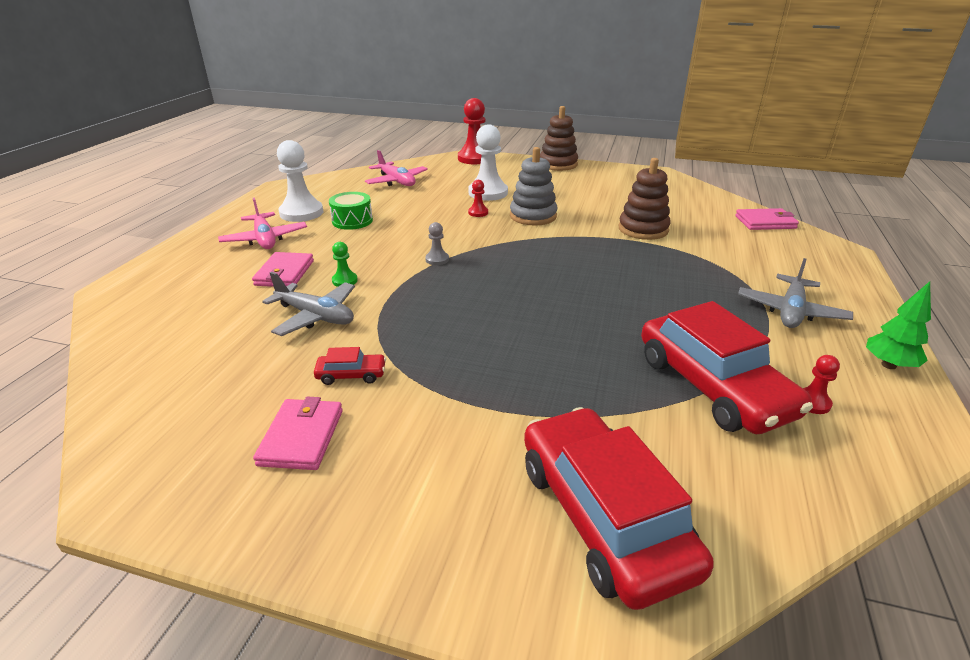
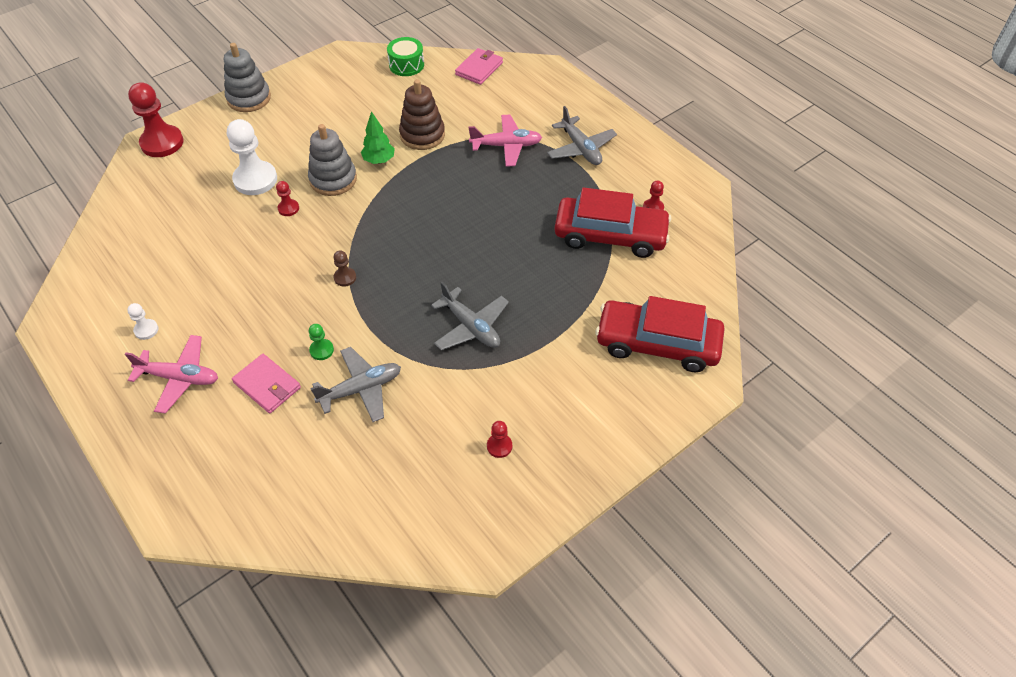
camera: 55 degrees left, 20 degrees up
(301, 213) = (146, 330): white pawn -> white pawn, size x0.47
(301, 437) = (499, 446): pink wallet -> red pawn
(351, 375) = (456, 397): red car -> none
(352, 221) = (209, 299): green drum -> green drum (406, 65)
(396, 181) = (150, 227): pink plane -> pink plane (506, 146)
(437, 259) = (345, 277): grey pawn -> brown pawn
(455, 345) = (471, 326): none -> grey plane
(558, 164) = (249, 98): brown stacking toy -> grey stacking toy
(888, 365) = (654, 154): green tree -> green tree (379, 160)

